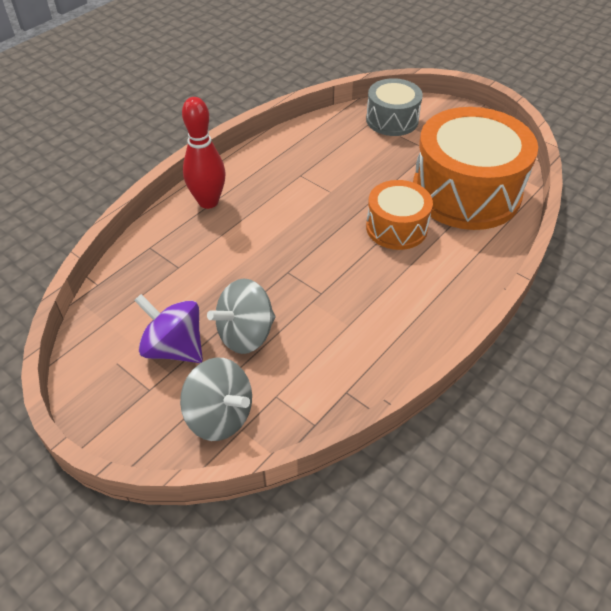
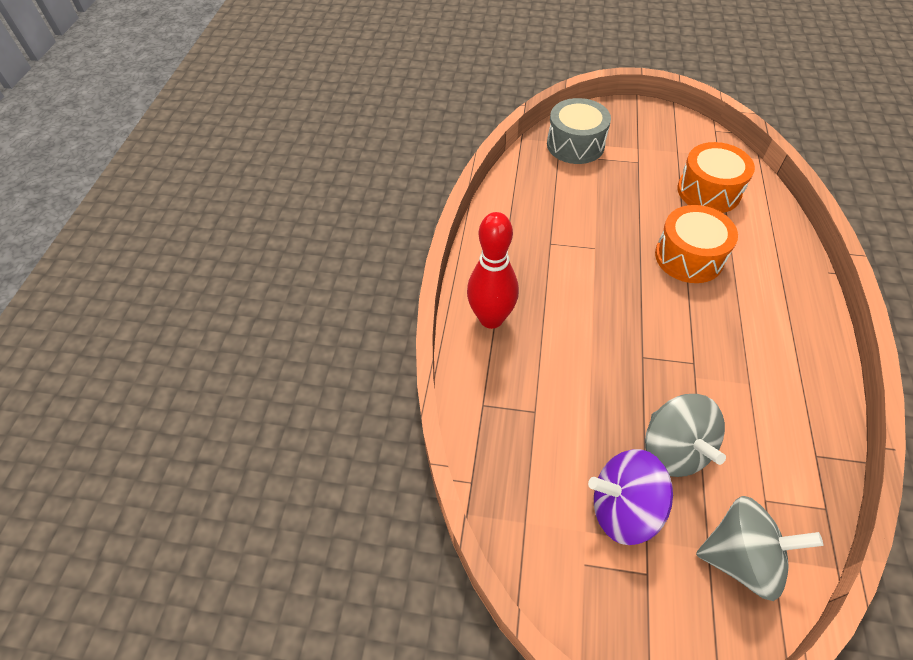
camera: 30 degrees left, 5 degrees up
(246, 334) = (674, 449): grey spinning top -> grey spinning top turned 45 degrees counterclockwise
(466, 192) = (708, 191): orange drum -> orange drum, size x0.54

